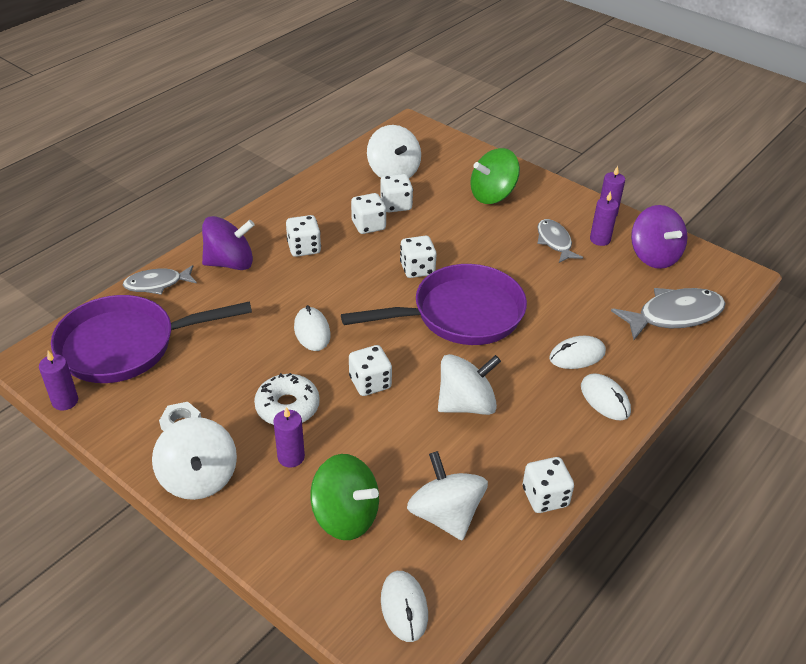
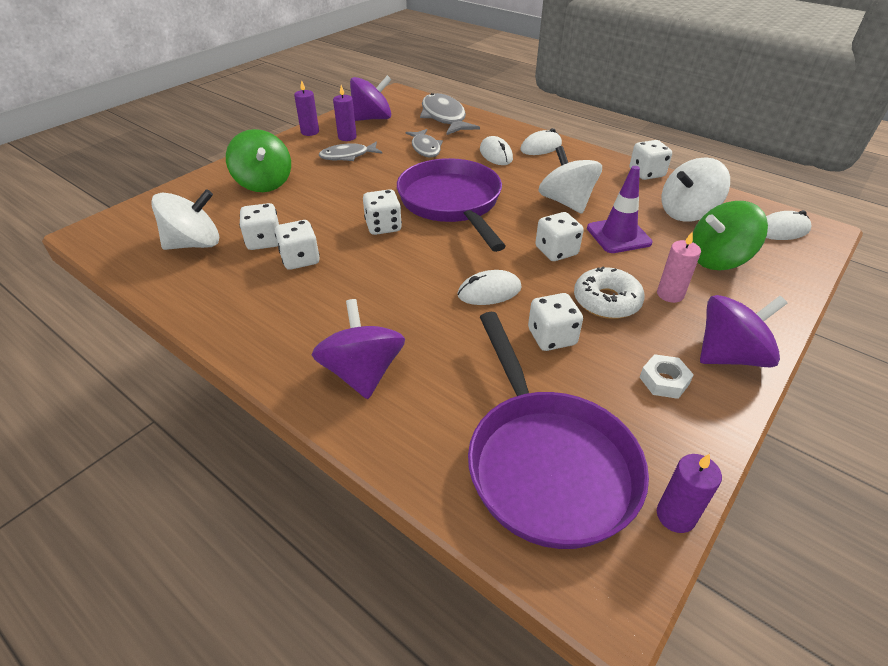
camera: 90 degrees left, 0 degrees up
(157, 284) = (408, 450): grey fish -> grey fish (425, 148)
(199, 478) = (729, 356): white spinning top -> purple spinning top
(291, 457) = (670, 294): purple candle -> pink candle
(304, 248) = (337, 307): white dice -> white dice (552, 337)
(345, 516) = (718, 259): green spinning top -> green spinning top turned 135 degrees counterclockwise
(396, 438) = (618, 235): none -> purple traffic cone

